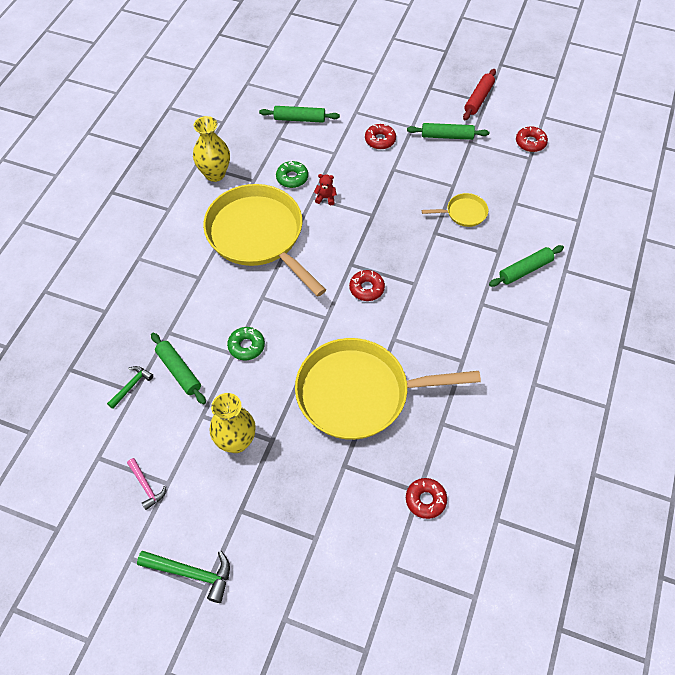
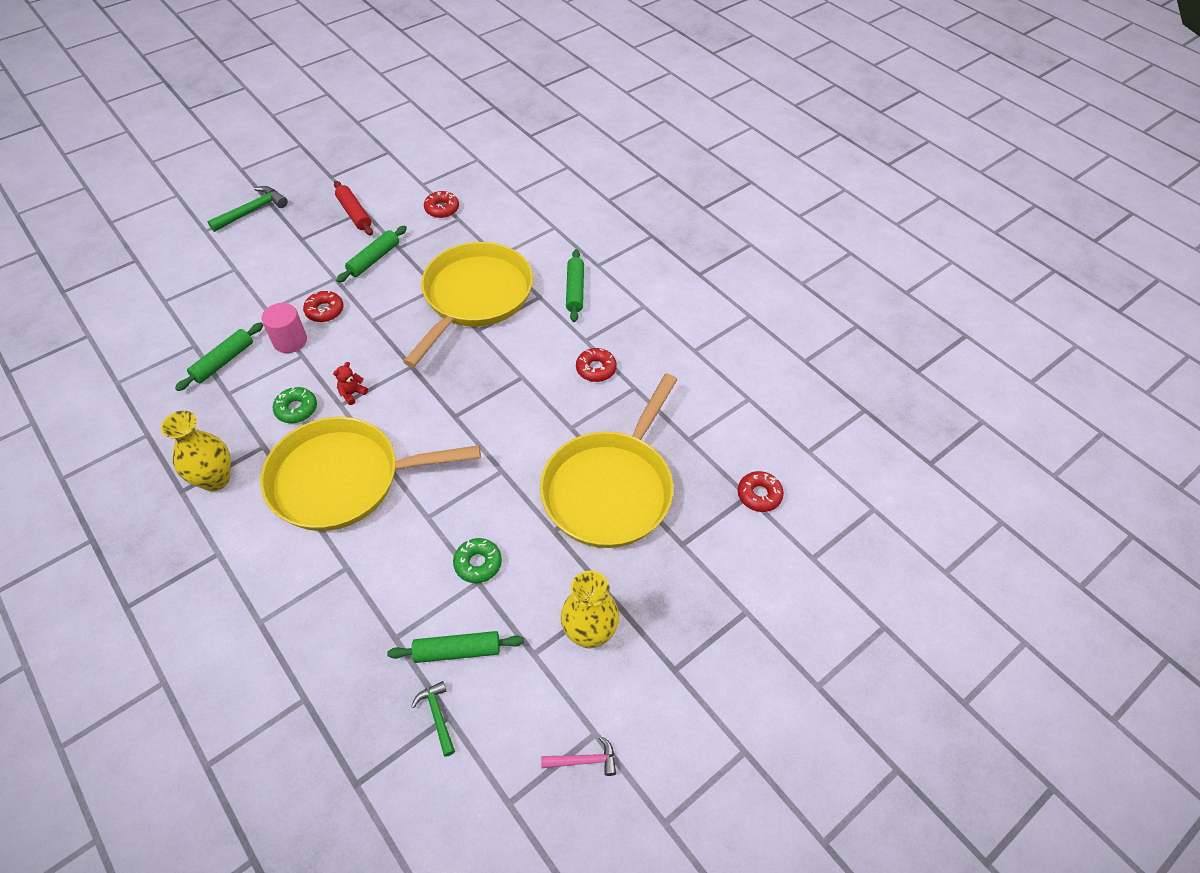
camera: 60 degrees left, 5 degrees down
(192, 573) = (720, 758): green hammer -> green hammer (252, 211)
(341, 139) = (290, 341): none -> pink cylinder
(366, 288) = (495, 418): red donut -> red donut (596, 369)
(464, 213) = (475, 297): yellow pan -> yellow pan, size x2.36

